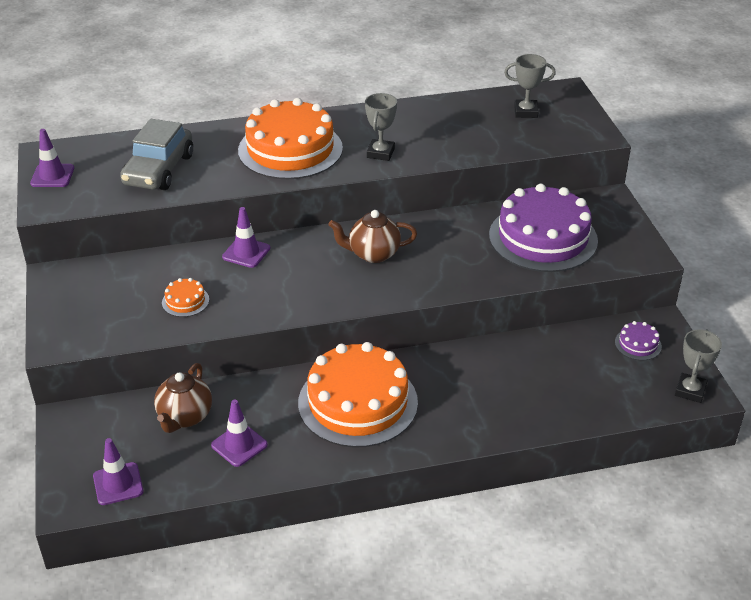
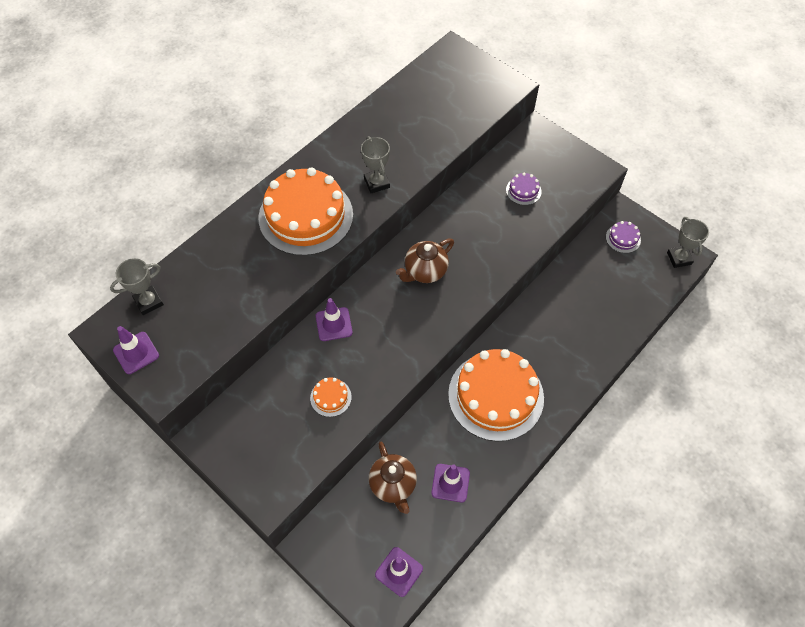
camera: 35 degrees left, 20 degrees up
(159, 170) = (221, 295): grey car -> none
(526, 112) = (443, 86): grey trophy -> grey trophy (149, 302)
(543, 237) = (523, 191): purple cake -> purple cake, size x0.41

